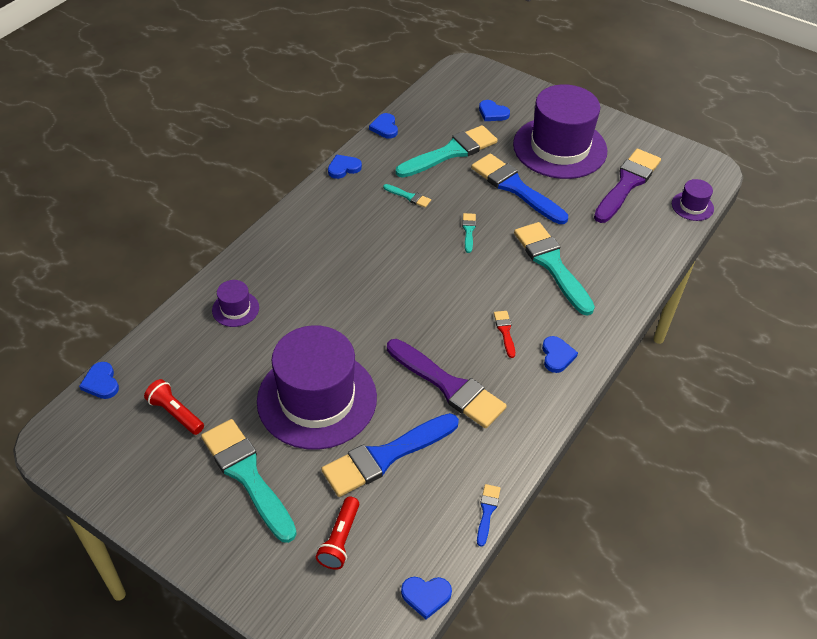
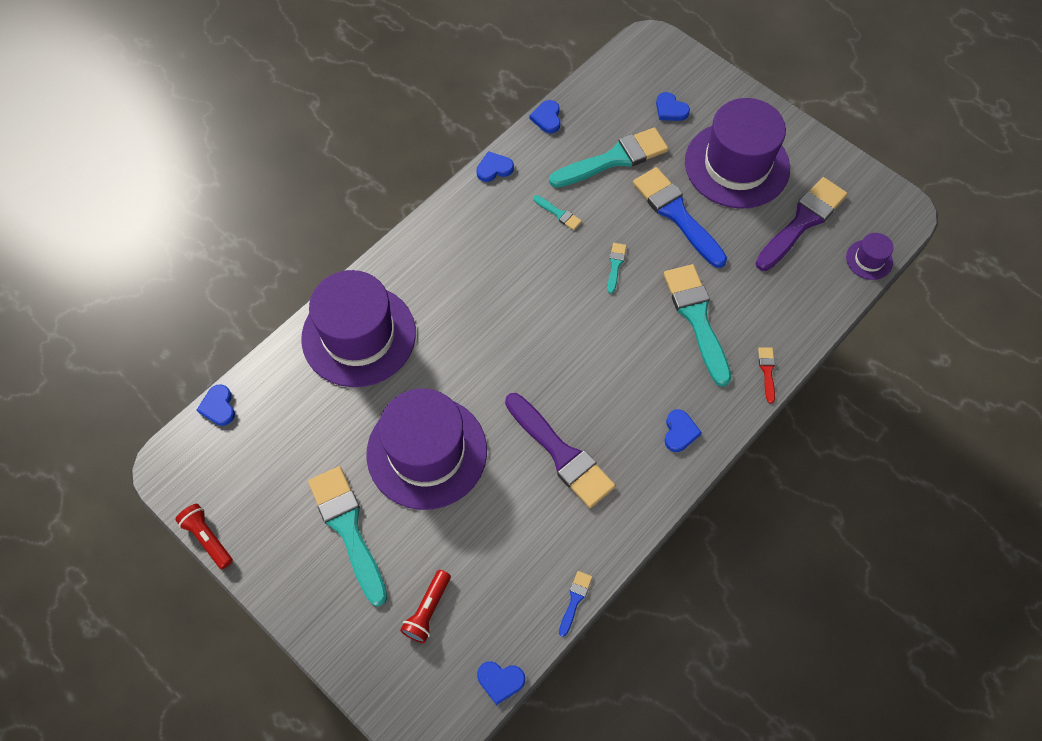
camera: 10 degrees right, 15 degrees up
(175, 413) = (287, 451): red flashlight -> red flashlight (208, 538)
(235, 309) = (359, 335): purple hat -> purple hat, size x2.37
(385, 456) = (485, 526): blue brush -> none
(505, 331) = (631, 396): red brush -> red brush (767, 371)

